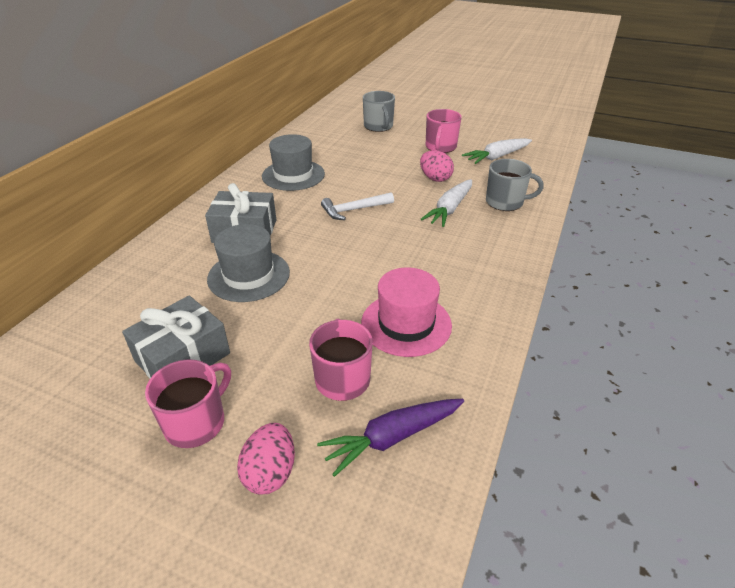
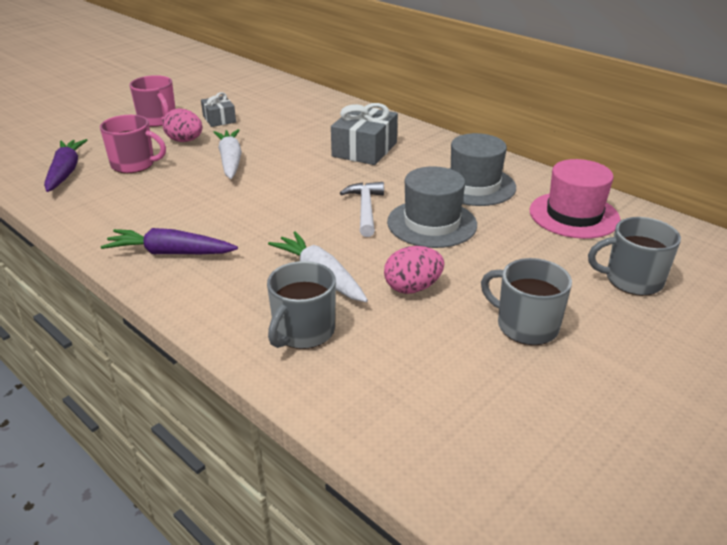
camera: 110 degrees right, 5 degrees down
(182, 357) = (219, 119): grey gift -> grey gift, size x0.59
(249, 275) = (291, 145): grey hat -> grey hat (432, 223)
(270, 472) = (96, 135): pink egg -> pink egg (185, 141)
(406, 324) = (157, 199): pink hat -> pink hat (574, 215)
(440, 147) = (525, 326): pink mug -> grey mug
(478, 279) = (170, 253): none -> purple carrot
(497, 157) = (461, 383): white carrot -> white carrot (230, 161)

